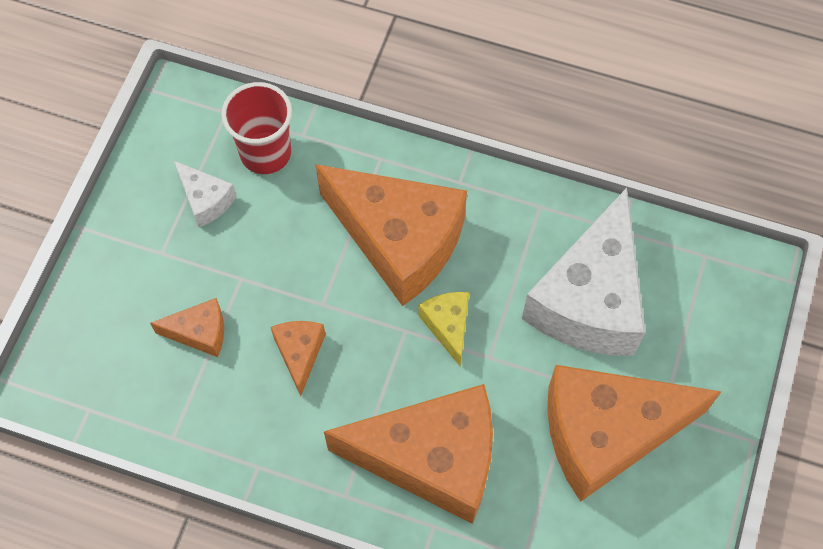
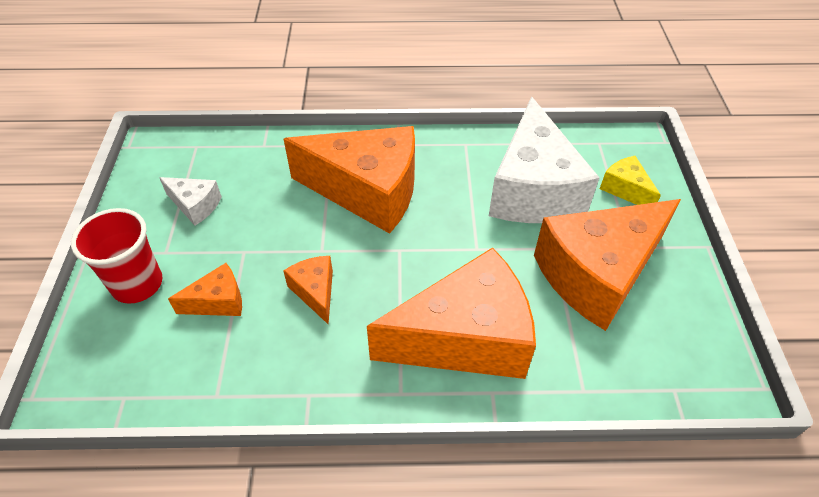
camera: 20 degrees left, 15 degrees down
(265, 153) = (237, 163): red cup -> red cup (137, 284)
(448, 326) = (433, 237): yellow cheese -> yellow cheese (625, 189)

